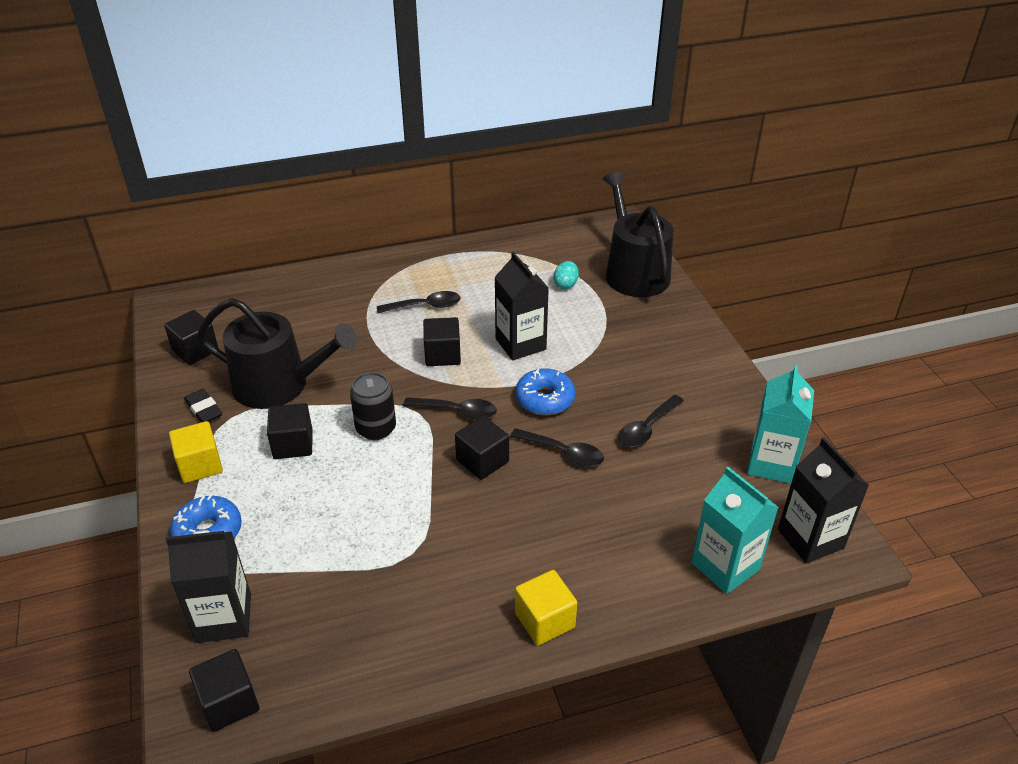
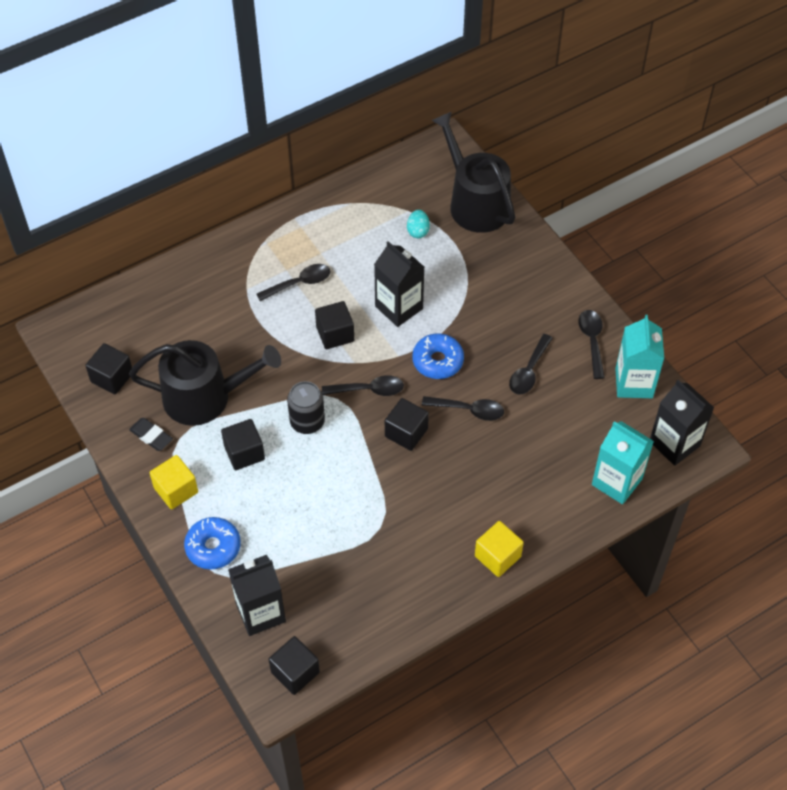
camera: 15 degrees left, 15 degrees up
(729, 413) = (592, 341): none -> black spoon

